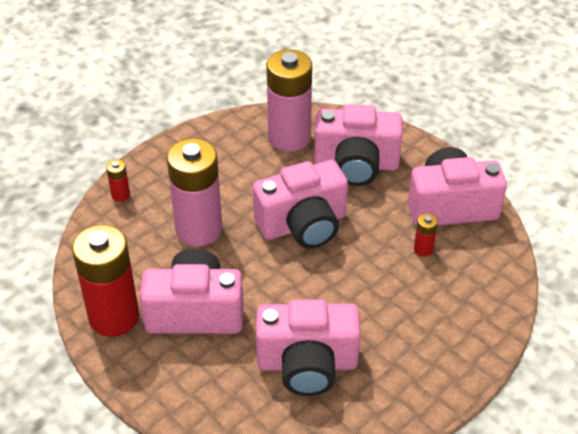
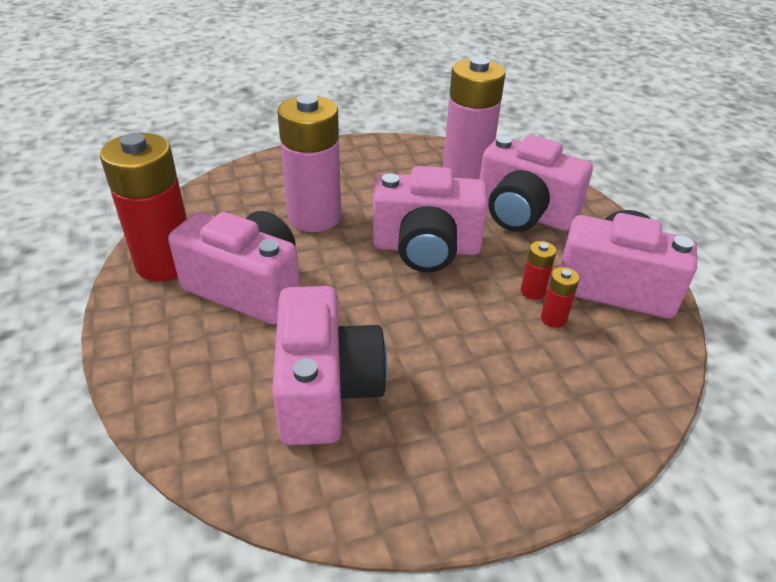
camera: 25 degrees right, 5 degrees down
(120, 195) = (266, 168): red battery -> red battery (532, 291)
(307, 364) = (326, 389): pink camera -> pink camera turned 120 degrees counterclockwise

